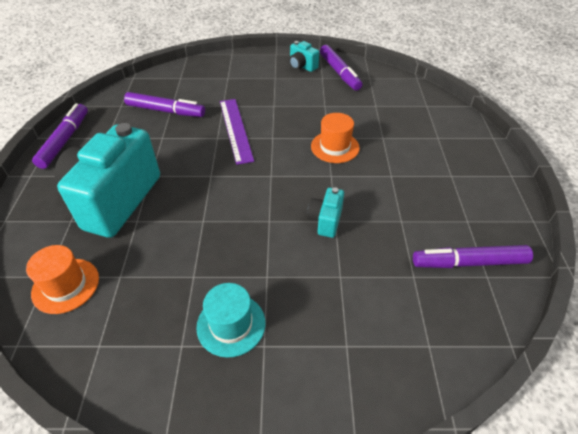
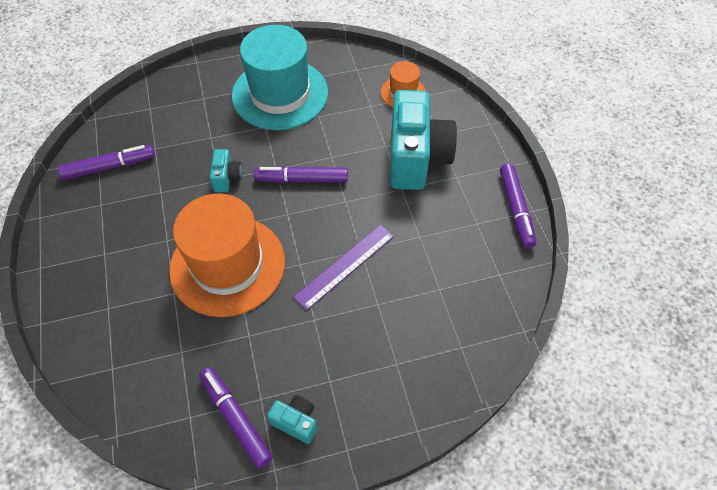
camera: 165 degrees right, 10 degrees up
(165, 111) = (440, 277): purple marker -> purple marker (302, 179)
(231, 324) = (280, 94): turquoise hat -> turquoise hat, size x2.12
(235, 129) = (345, 266): purple ruler -> purple ruler turned 75 degrees clockwise
(335, 147) = (227, 265): orange hat -> orange hat, size x2.12

